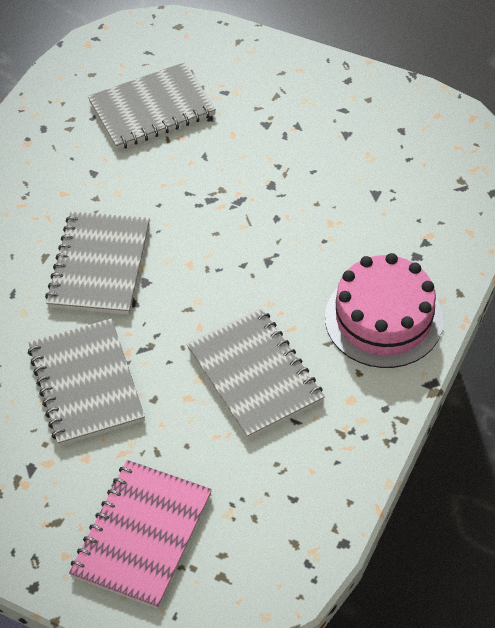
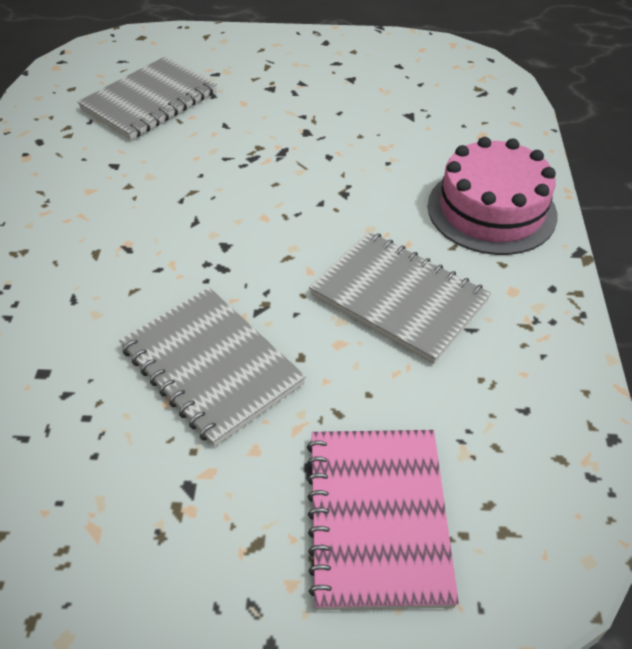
camera: 25 degrees left, 5 degrees down
(100, 265) = (165, 244): grey notebook -> none

